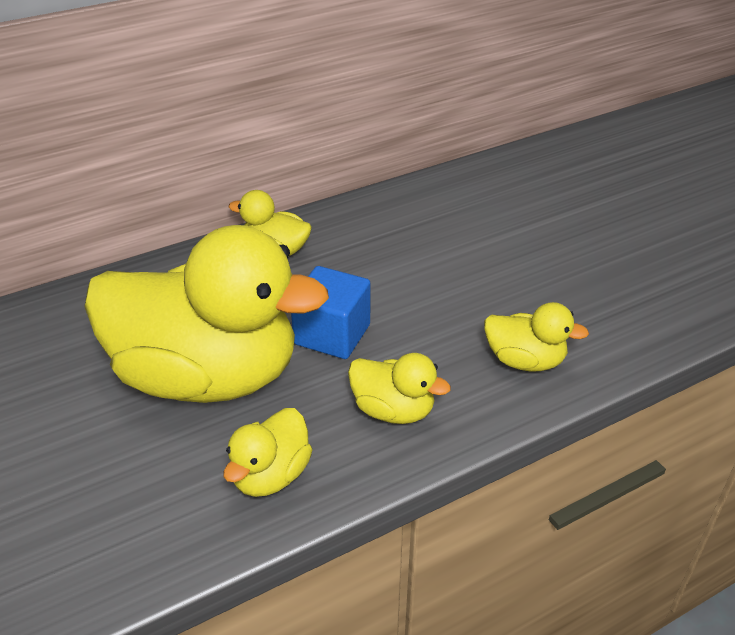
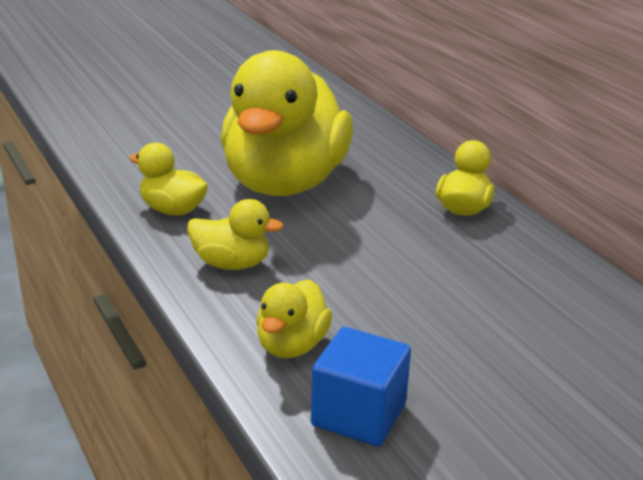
camera: 90 degrees right, 10 degrees down
(332, 334) = (336, 237): blue cube -> blue cube (359, 414)
(393, 410) = (231, 264): yellow duck -> yellow duck turned 105 degrees counterclockwise

